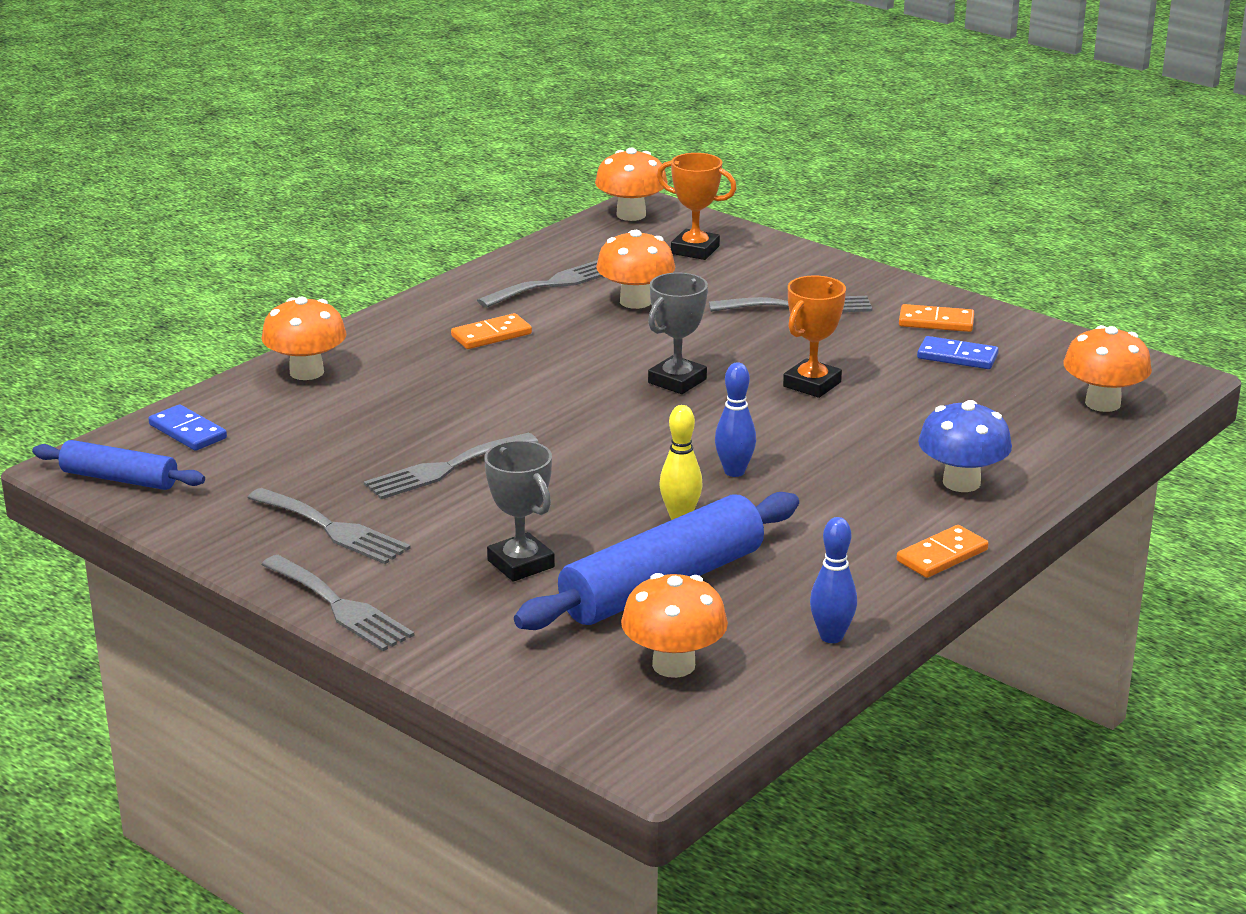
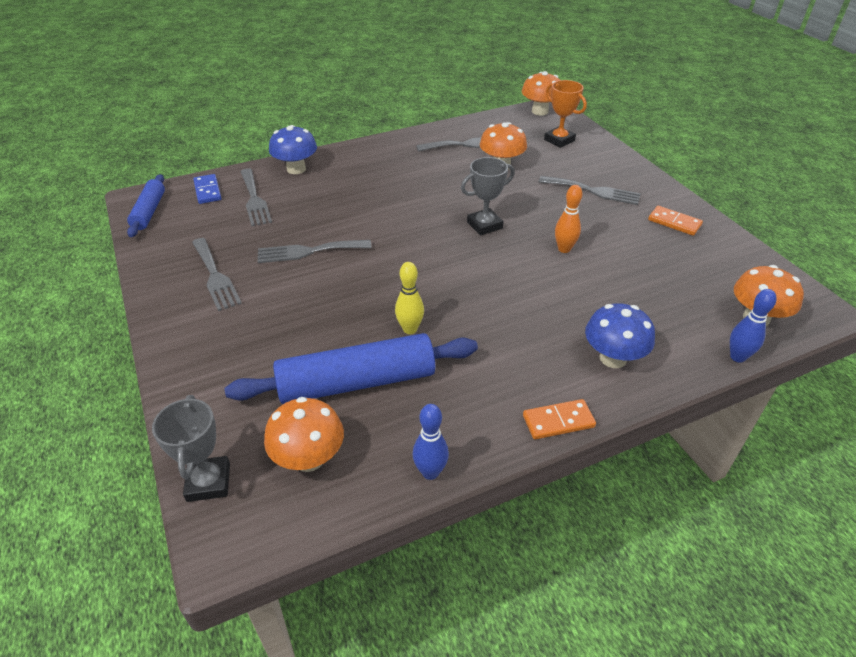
camera: 25 degrees right, 15 degrees up
(119, 479) = (149, 211): blue rolling pin -> blue rolling pin turned 45 degrees clockwise
(306, 372) = (296, 169): orange mushroom -> blue mushroom
(340, 607) = (167, 335): grey fork -> grey fork (254, 199)
(491, 335) = (407, 169): orange domino -> none
(520, 564) = (289, 336): grey trophy -> grey trophy (208, 482)
(734, 472) = (469, 303): blue bowling pin -> blue bowling pin (737, 357)
(812, 384) = (564, 249): orange trophy -> orange bowling pin
(957, 357) = (672, 252): blue domino -> none

